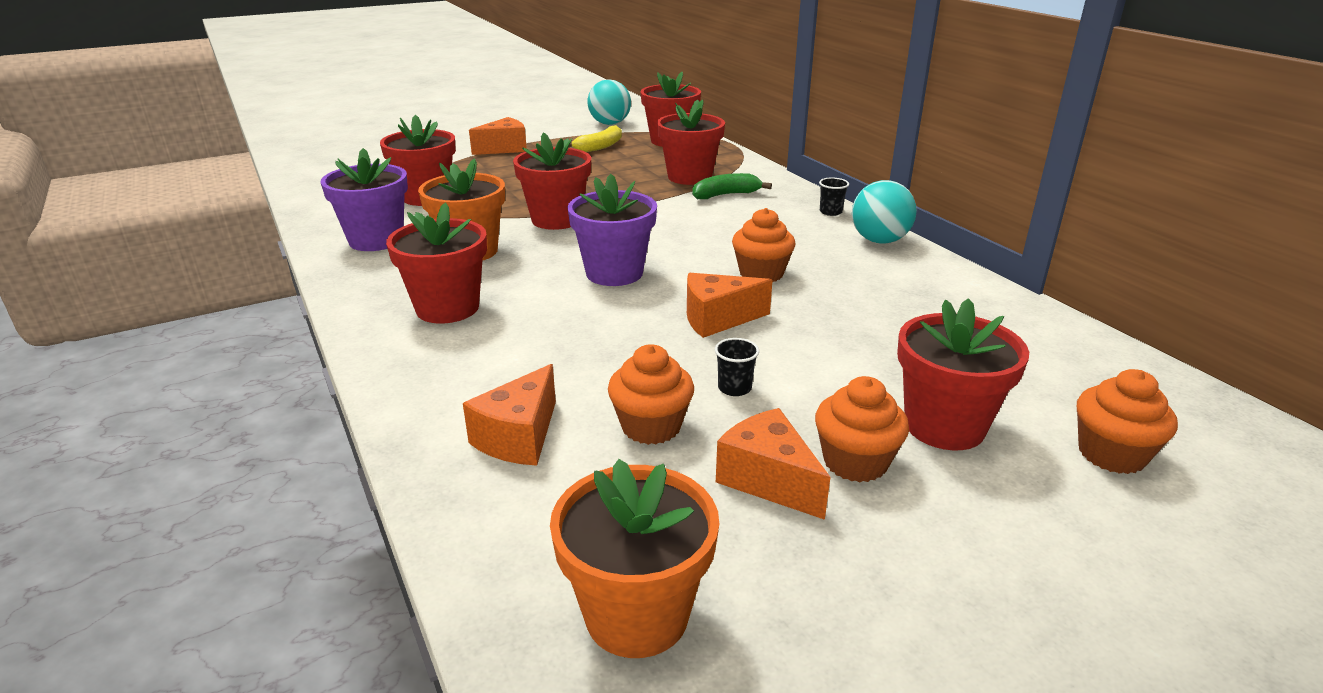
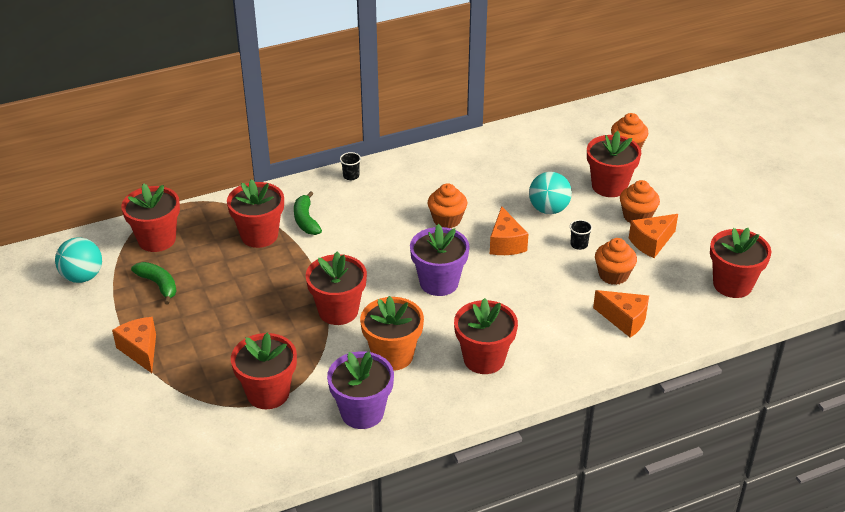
camera: 85 degrees left, 10 degrees up
(600, 147) = (158, 285): yellow banana -> green banana
(637, 615) = (732, 284): orange flower pot -> red flower pot
(879, 240) = (404, 164): turquoise ball -> turquoise ball (548, 209)

